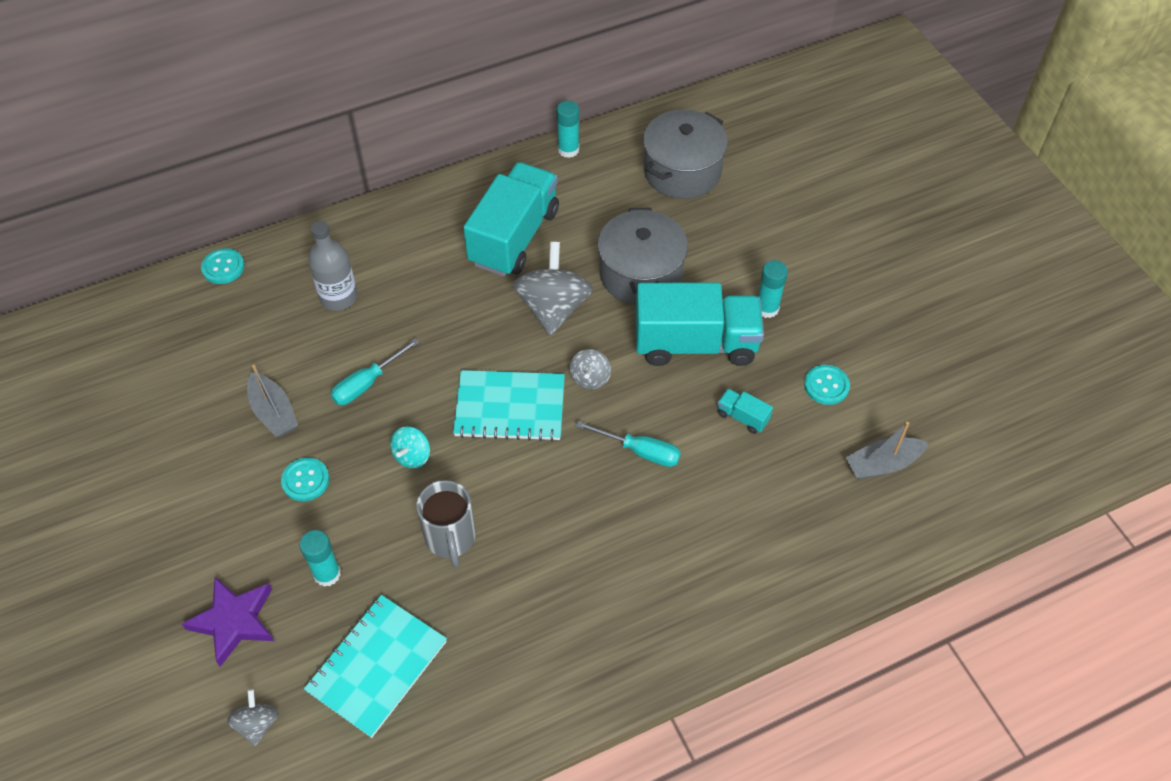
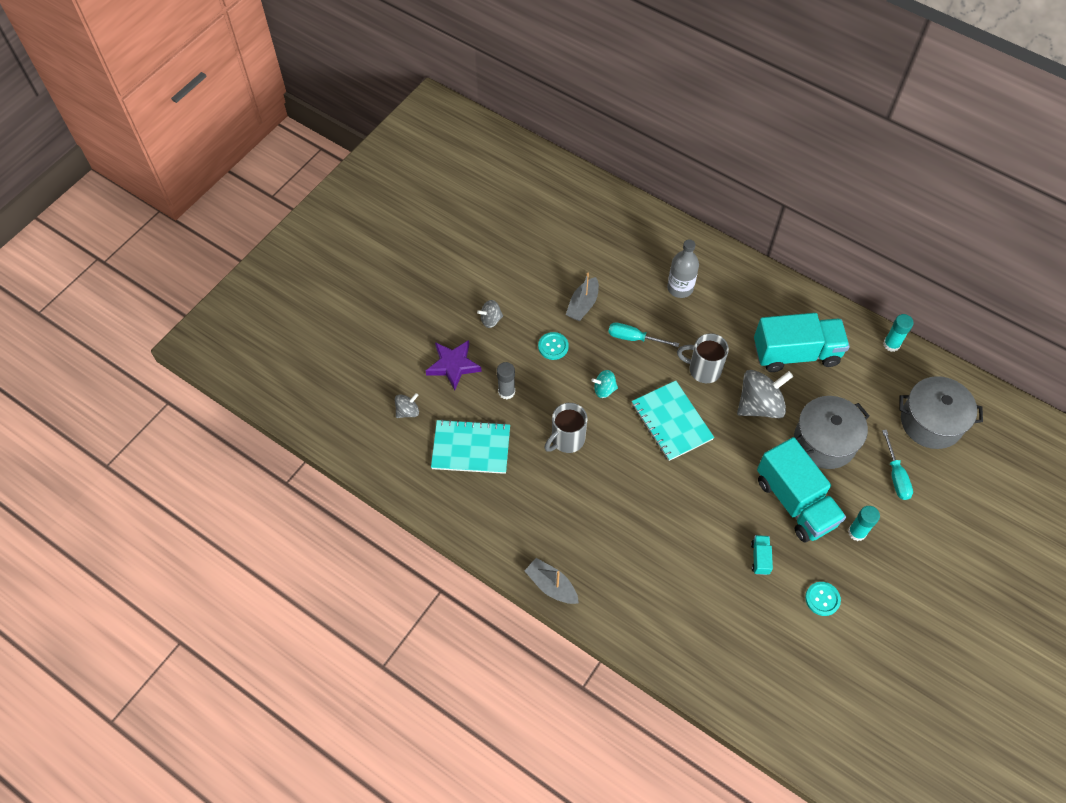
camera: 60 degrees right, 5 degrees up
(223, 267) = (656, 219): turquoise button -> none
(327, 574) = (506, 392): turquoise glue stick -> grey glue stick
(466, 336) = (703, 369): none -> grey mug
(590, 378) = (724, 454): grey spinning top -> grey spinning top (491, 320)
(640, 451) = (692, 510): turquoise screwdriver -> turquoise screwdriver (896, 475)
(882, 464) = (786, 662): grey boat -> grey boat (551, 585)

